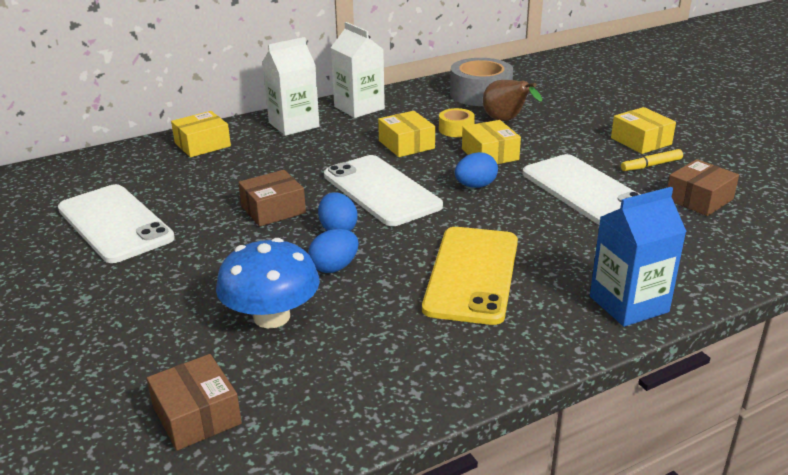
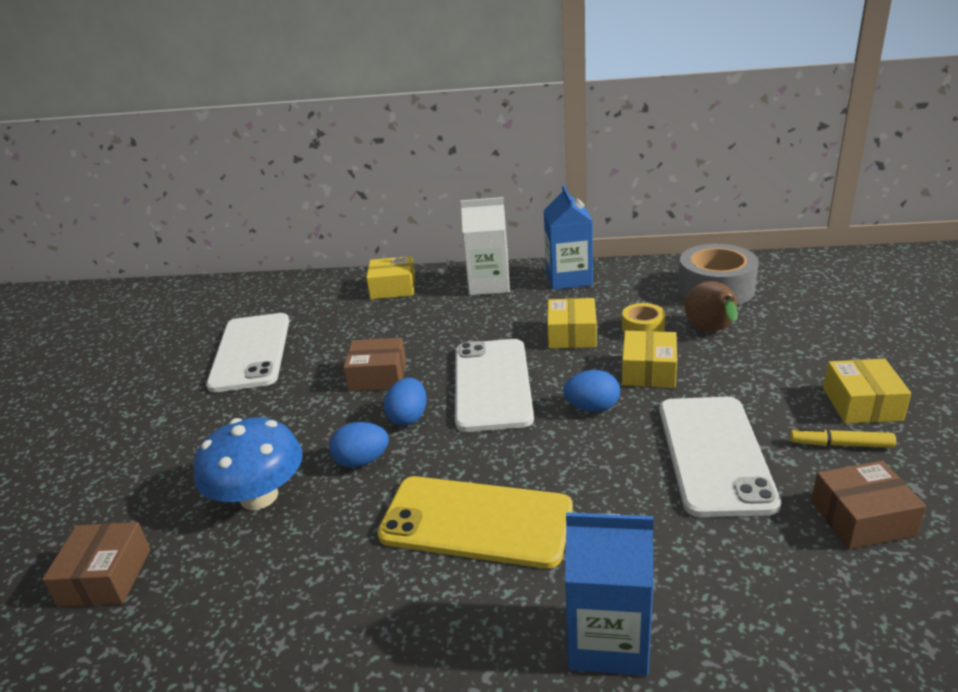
camera: 35 degrees right, 0 degrees up
(359, 108) = (569, 278): white carton -> blue carton
(472, 274) = (476, 521): yellow phone -> yellow phone turned 60 degrees clockwise

